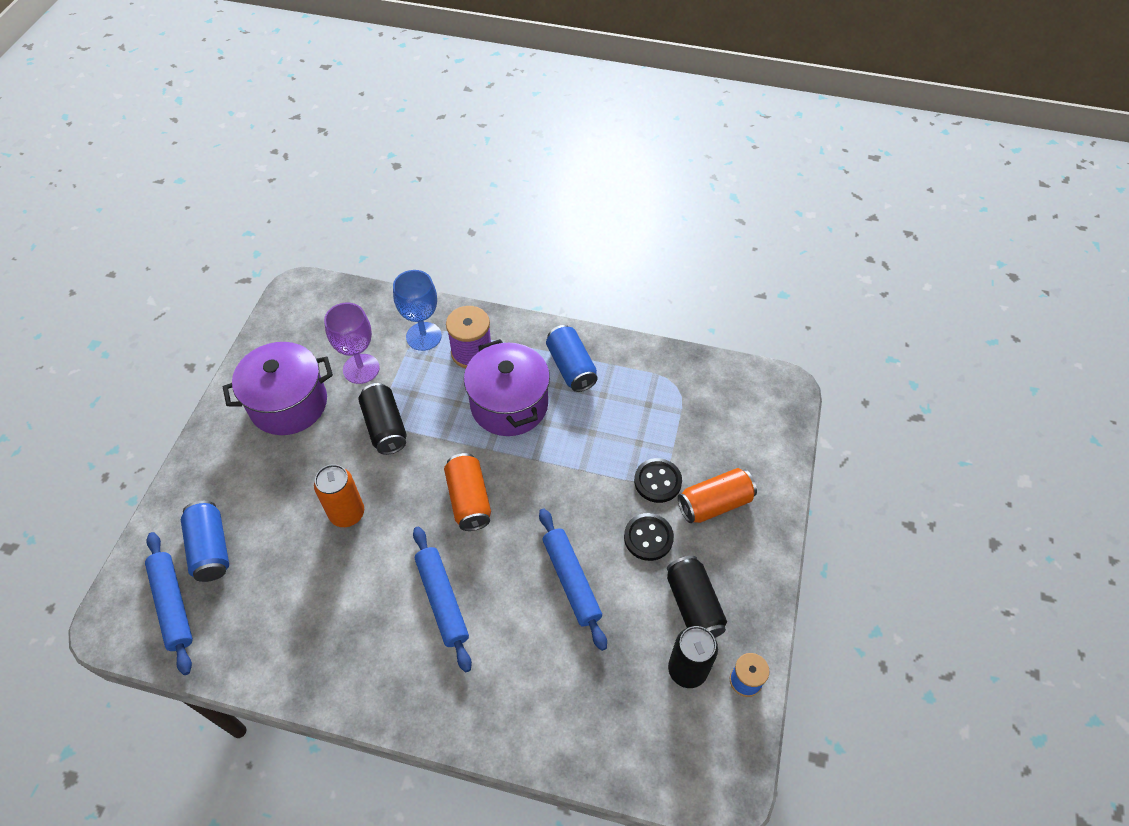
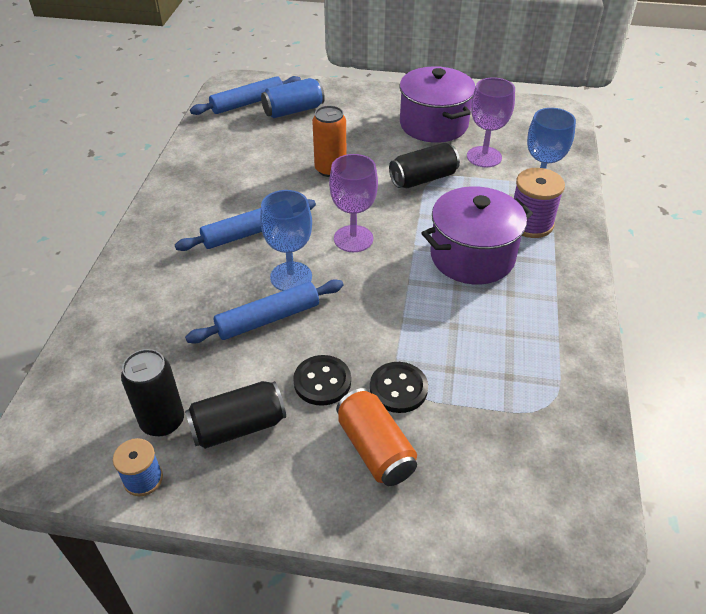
camera: 85 degrees right, 10 degrees down
(469, 499) = (353, 239): orange can -> purple goblet
(516, 559) = (291, 277): none -> blue goblet
(571, 367) = (540, 302): blue can -> none

